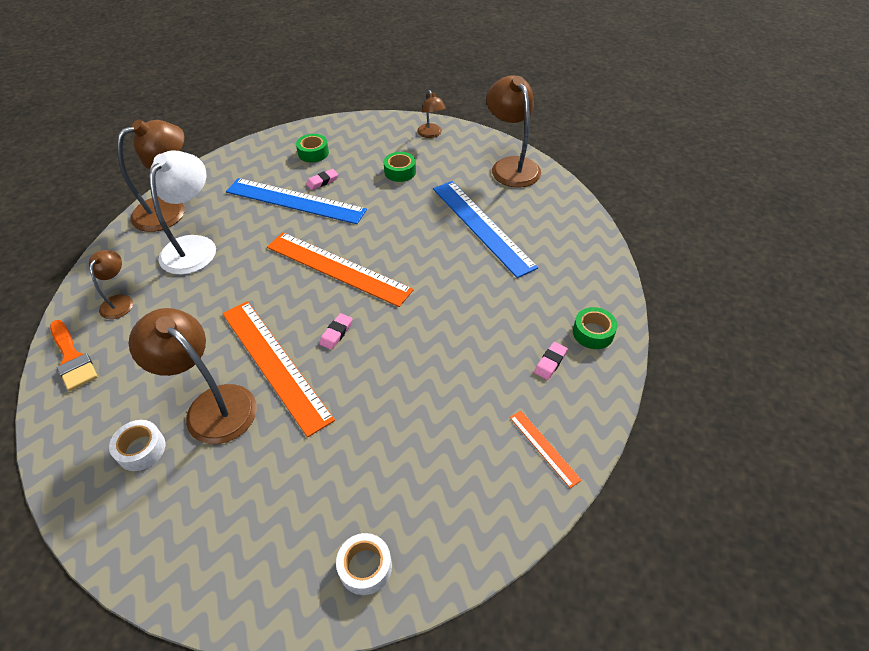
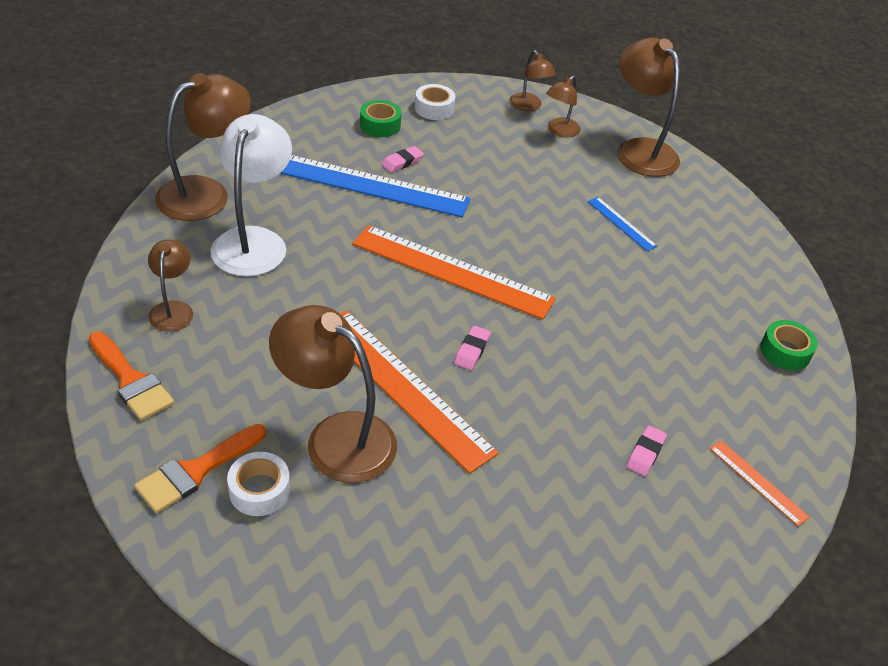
camera: 10 degrees left, 5 degrees down
(98, 433) = (196, 471): none -> orange brush
(365, 567) = (580, 618): white tape -> white tape (434, 108)
(400, 172) = (500, 153): green tape -> none
(450, 153) = (559, 131): none -> brown lamp
(482, 226) = (621, 223): blue ruler -> blue ruler, size x0.45
(550, 362) = (742, 385): pink eraser -> pink eraser (645, 453)

